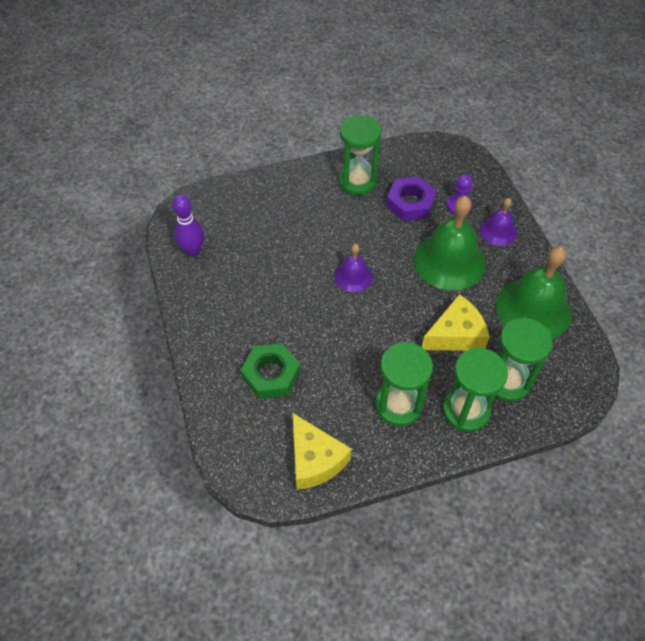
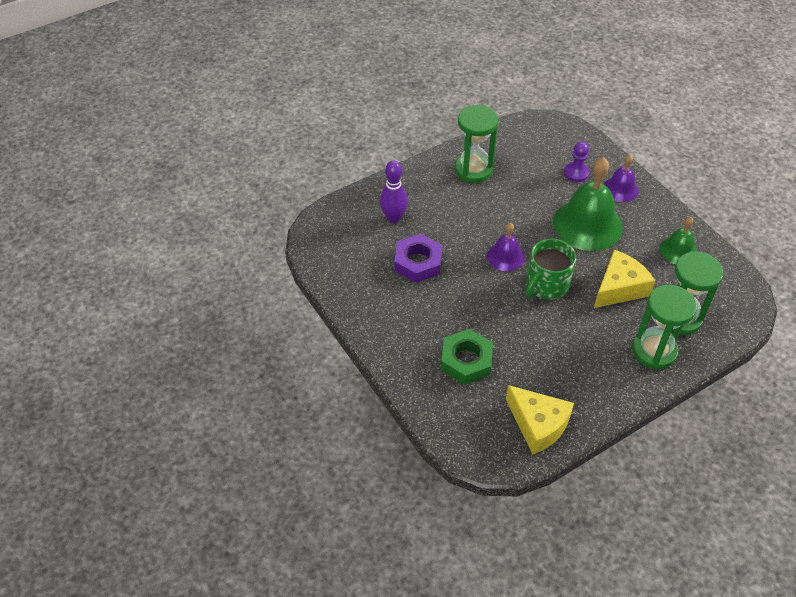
camera: 15 degrees left, 5 degrees down
(193, 251) = (343, 266): purple bowling pin -> purple bowling pin (394, 218)
(382, 314) = (546, 285): none -> green mug
(398, 405) = (593, 360): green hourglass -> none
(410, 203) = (531, 180): purple nut -> purple nut (418, 262)
(533, 309) = (678, 250): green bell -> green bell, size x0.53

